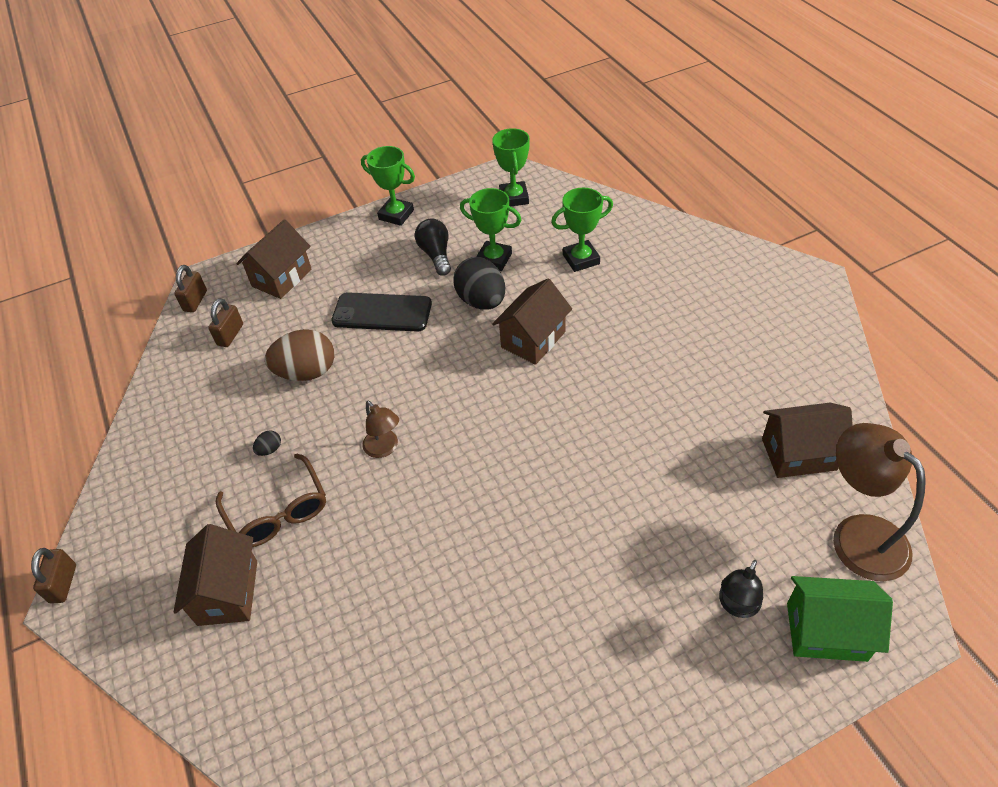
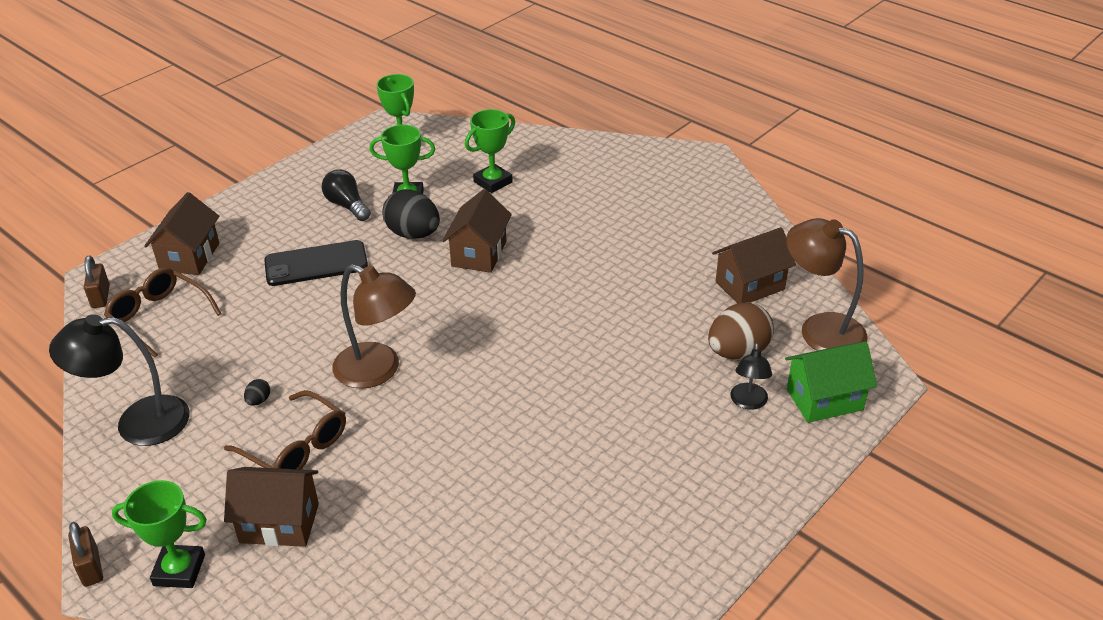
camera: 25 degrees left, 10 degrees down
(165, 441) = (137, 422): none -> black lamp
(228, 592) = (279, 523): brown house -> brown house turned 60 degrees counterclockwise
(230, 335) = (159, 317): brown padlock -> brown glasses
(307, 372) = (263, 329): brown egg -> brown egg (737, 352)
(384, 448) = (378, 371): brown lamp -> brown lamp, size x1.84
(396, 215) = (287, 180): green trophy -> green trophy (179, 570)

